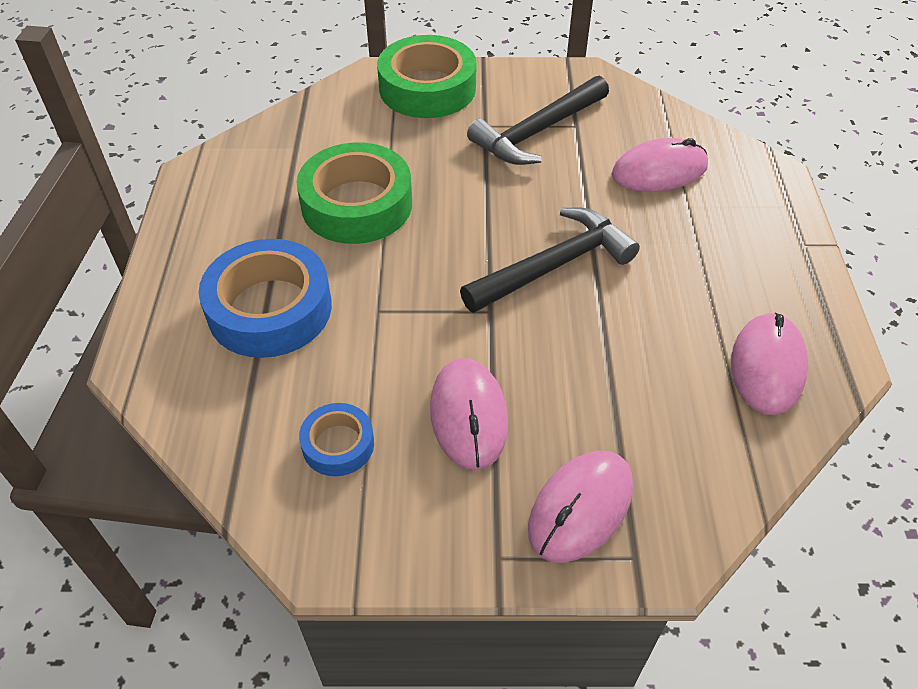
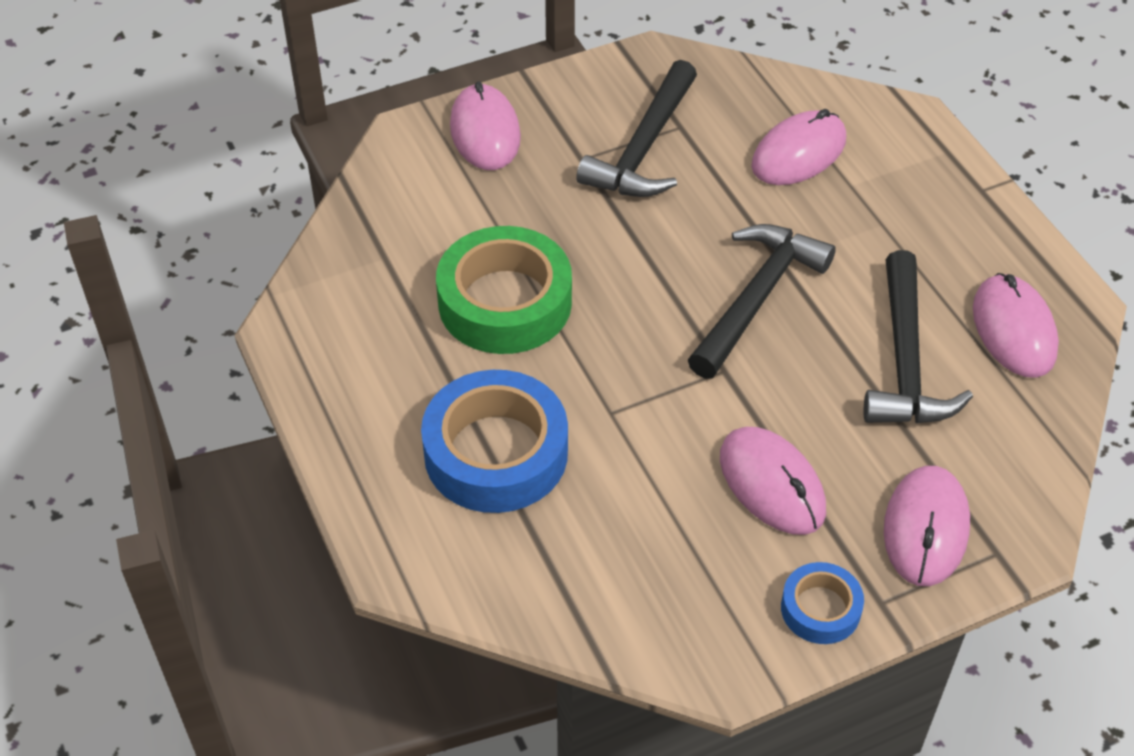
camera: 25 degrees left, 0 degrees up
(338, 444) = (666, 561): blue tape -> blue tape (820, 609)
(427, 88) = (485, 132): green tape -> pink mouse
(651, 357) = (905, 360): none -> black hammer

